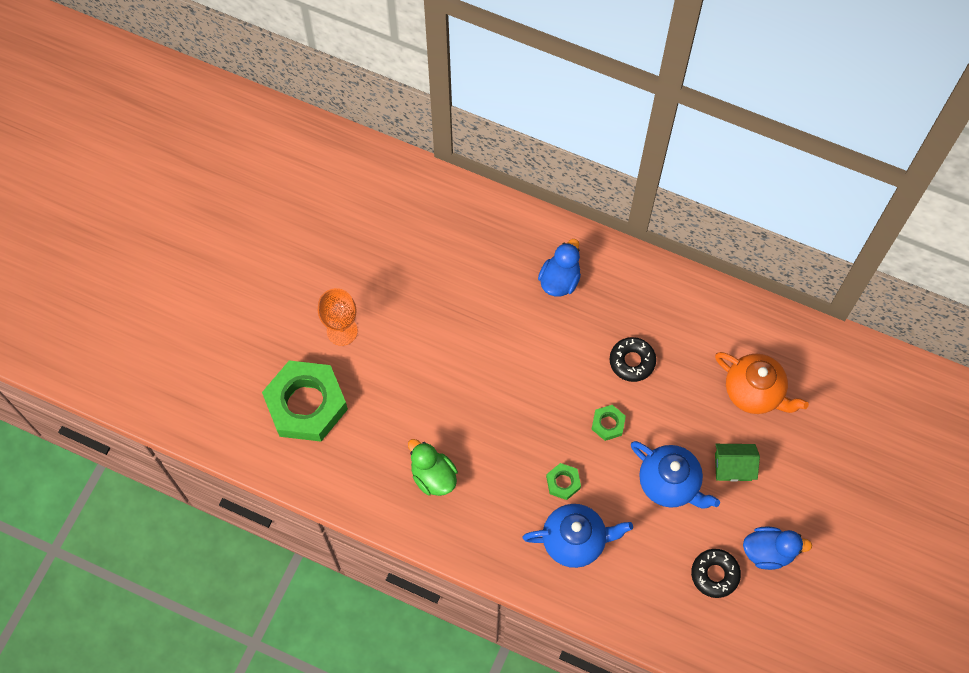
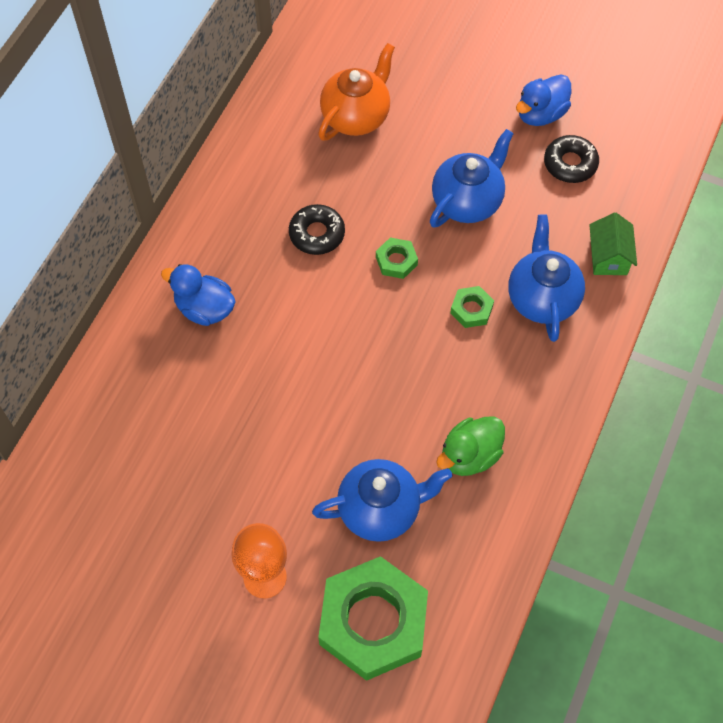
camera: 90 degrees left, 5 degrees down
(390, 410) = (380, 509): none -> blue teapot
(733, 467) = (445, 141): green house -> green house (608, 257)
(768, 552) = (540, 114): blue duck -> blue duck turned 135 degrees counterclockwise

